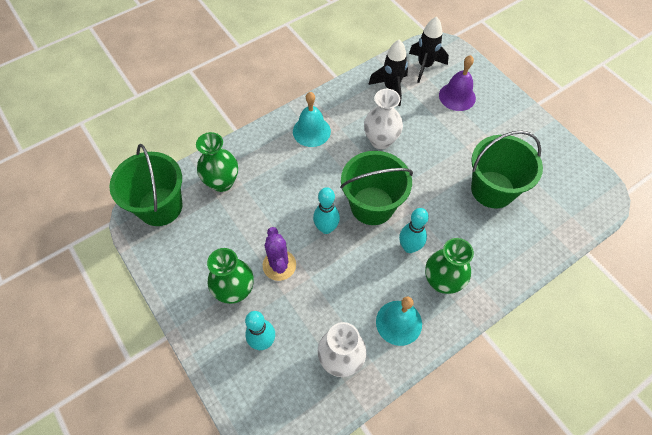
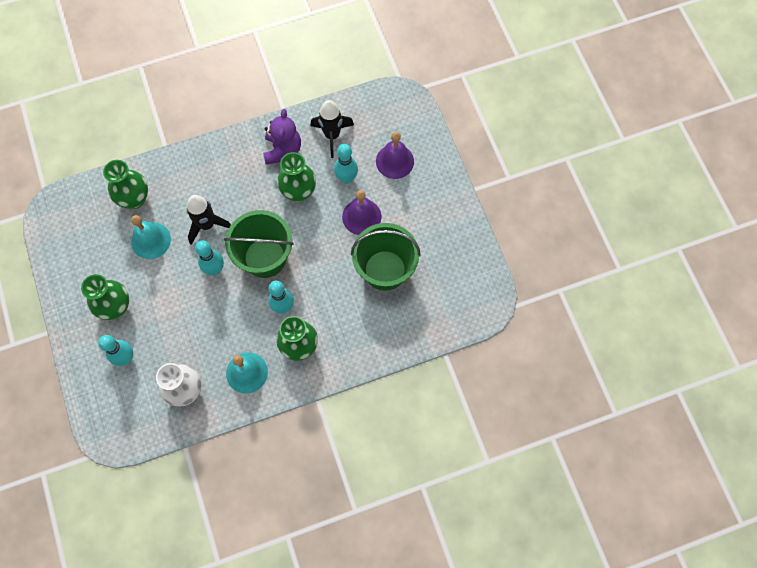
camera: 15 degrees right, 10 degrees up
(160, 206) = (72, 209): green bucket -> none
(279, 265) = (161, 293): purple cactus -> none
(311, 131) = (236, 165): turquoise bell -> turquoise bell (151, 240)
(351, 109) = (283, 150): none -> purple teddy bear
(380, 141) = (299, 192): white vase -> green vase
(420, 119) = (346, 178): none -> turquoise bowling pin
(425, 66) = (376, 118): black rocket -> black rocket (207, 225)
(448, 148) = (361, 216): none -> purple bell

